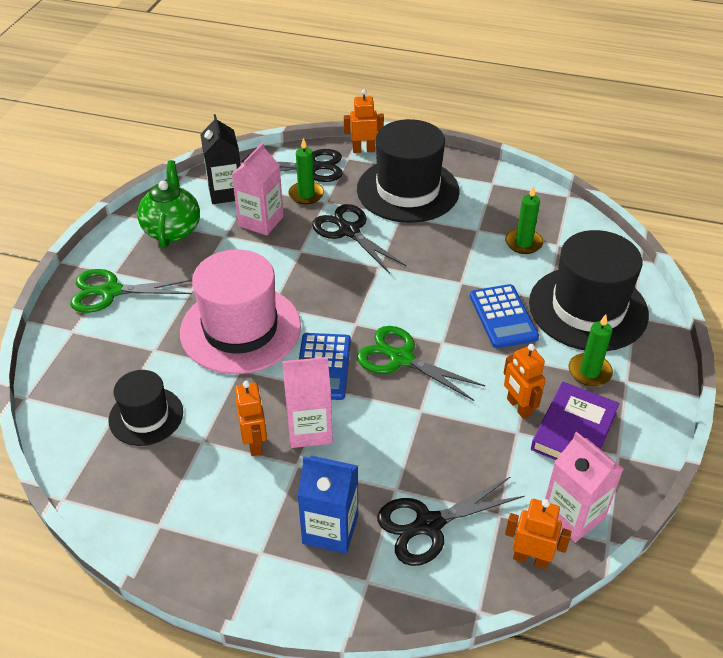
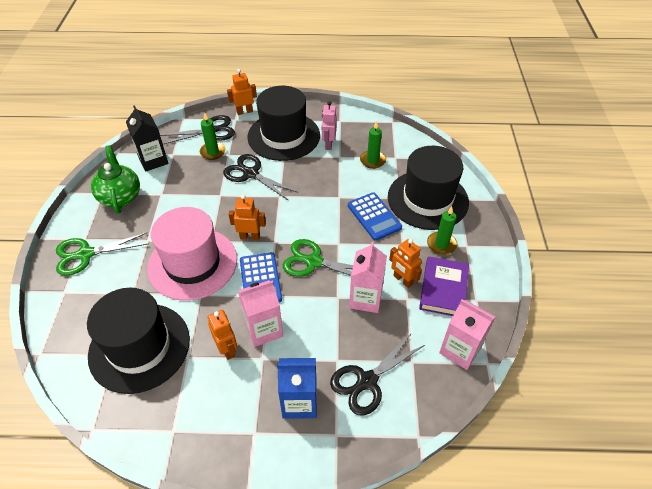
camera: 15 degrees left, 5 degrees up
(146, 416) = (139, 347): black hat -> black hat, size x1.79
(261, 221) = (185, 178): pink carton -> pink carton (365, 298)
(467, 211) = (328, 144): none -> pink robot
(530, 558) = (441, 389): orange robot -> orange robot (250, 236)

